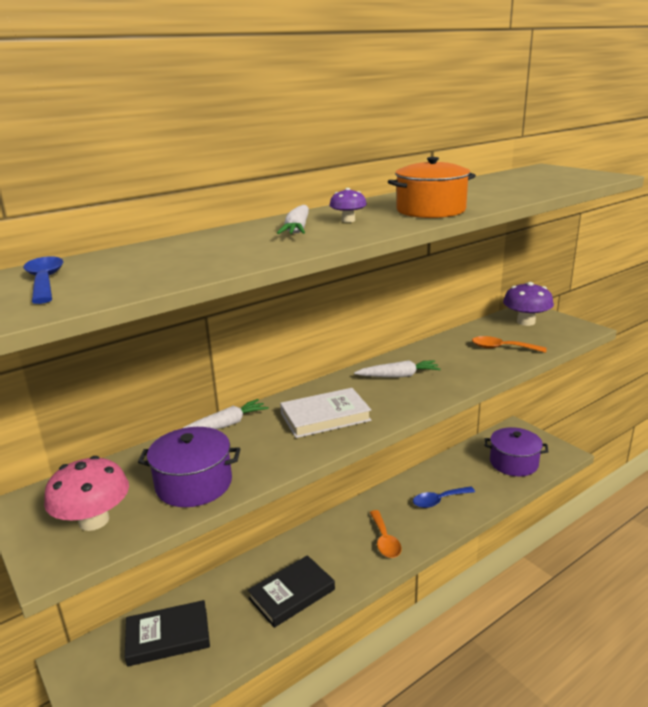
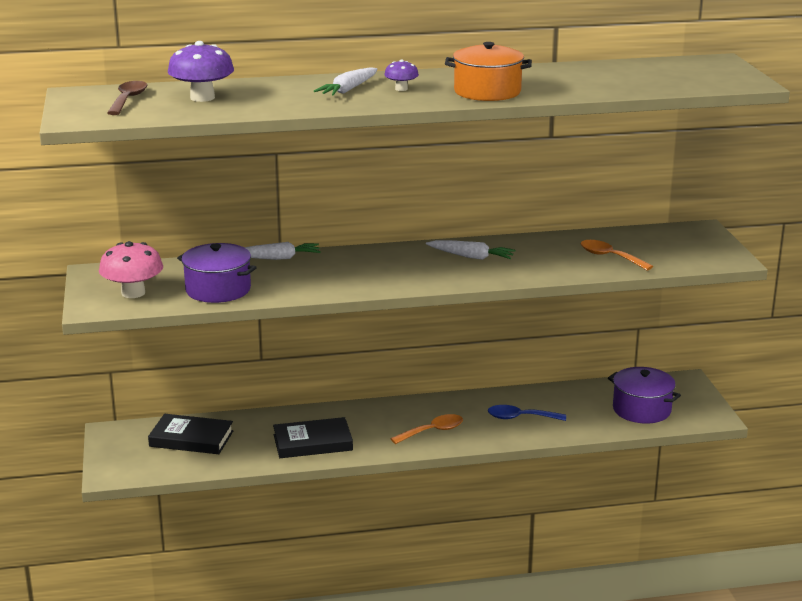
camera: 25 degrees right, 0 degrees up
(45, 281) = (128, 100): blue spoon -> brown spoon
(325, 417) = (365, 272): white book -> none
(385, 540) = (432, 431): orange spoon -> orange spoon turned 135 degrees counterclockwise
(526, 322) = (677, 239): purple mushroom -> purple mushroom (202, 98)

